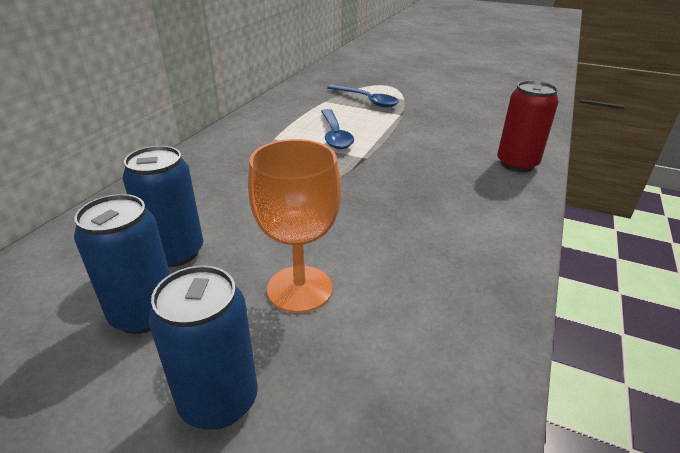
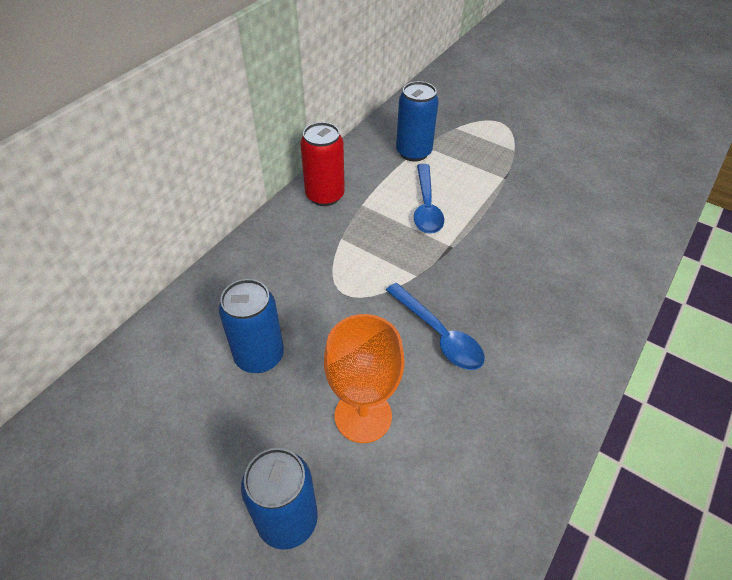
camera: 10 degrees right, 15 degrees up
(144, 314) = (232, 423): blue can -> blue can (413, 152)
(367, 100) = (471, 149): blue spoon -> blue spoon (439, 335)
(517, 164) = (612, 276): red can -> red can (325, 195)

